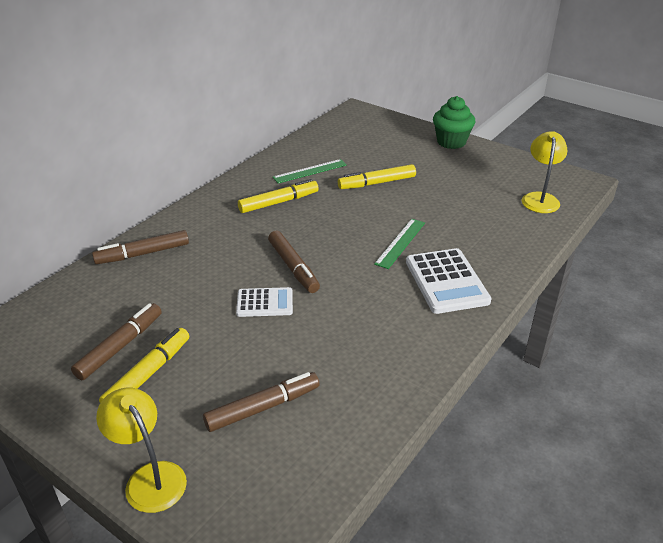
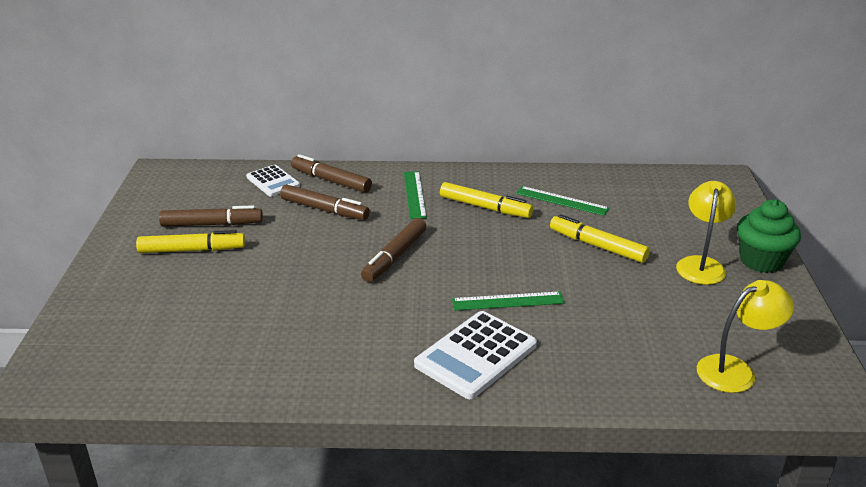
camera: 55 degrees right, 5 degrees down
(150, 477) = (88, 300): yellow lamp -> yellow lamp (701, 264)
(220, 224) = (414, 194): none -> green ruler
(263, 407) = (197, 319): brown marker -> brown marker (324, 210)
(265, 303) = (328, 264): white calculator -> white calculator (273, 181)

